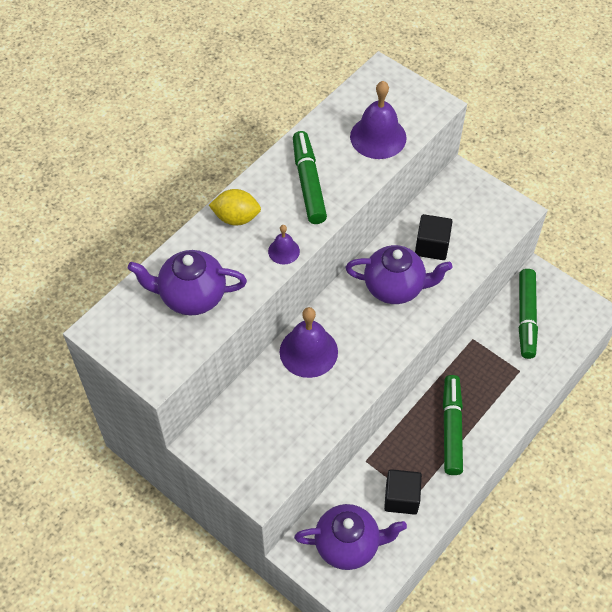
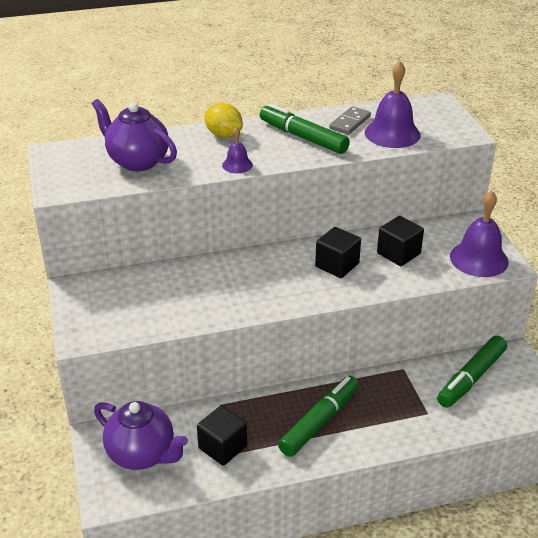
camera: 35 degrees right, 20 degrees down
(308, 183) = (303, 137): green marker -> green marker turned 75 degrees counterclockwise
(308, 351) = (220, 272): purple bell -> purple bell (479, 259)
(331, 141) = (350, 122): none -> grey domino
(395, 287) = (337, 265): purple teapot -> black cube

